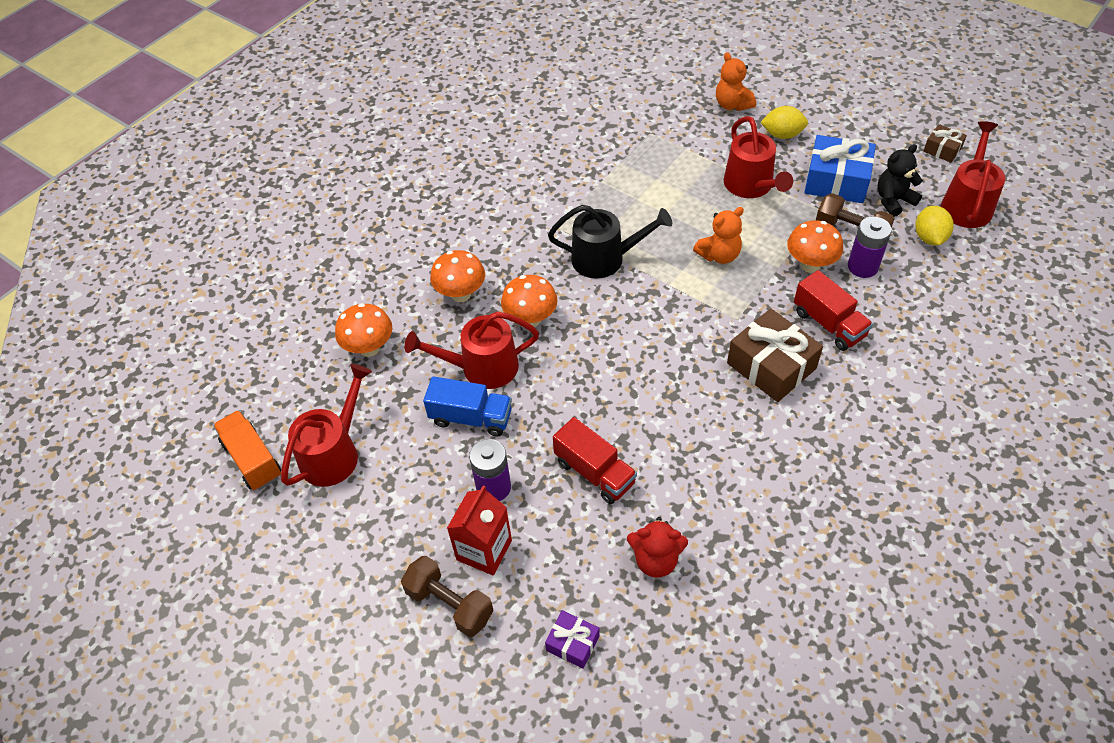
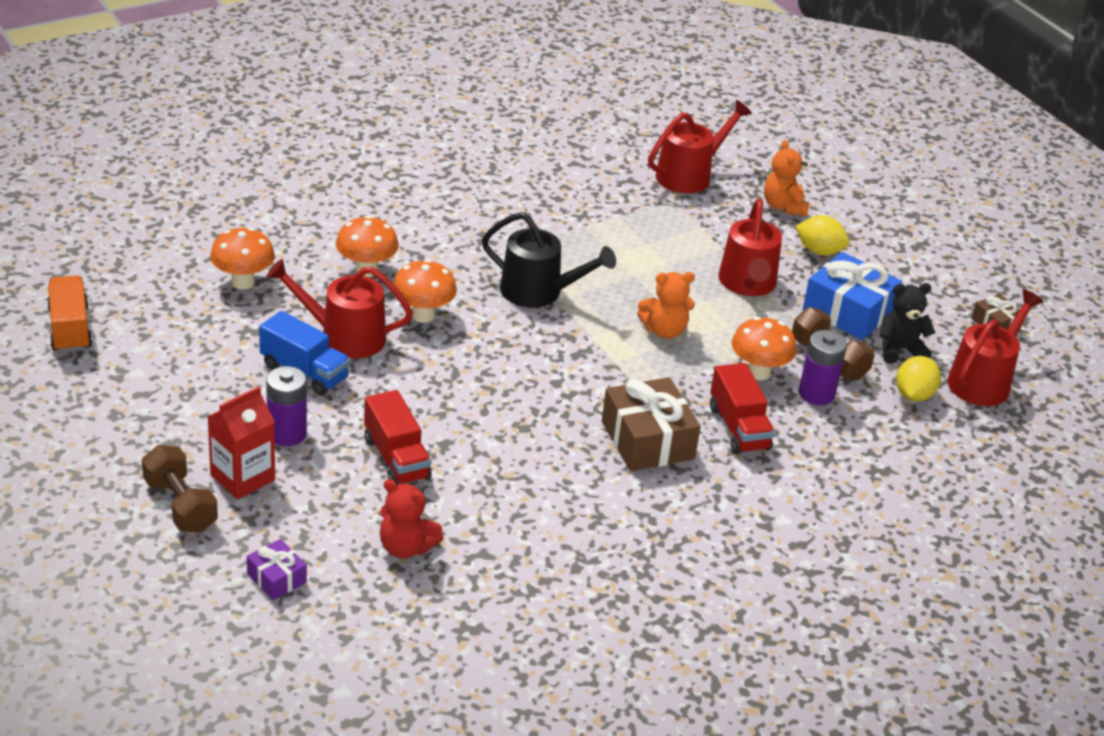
camera: 15 degrees right, 15 degrees down
(334, 453) = (151, 352): red watering can -> red watering can (689, 175)

